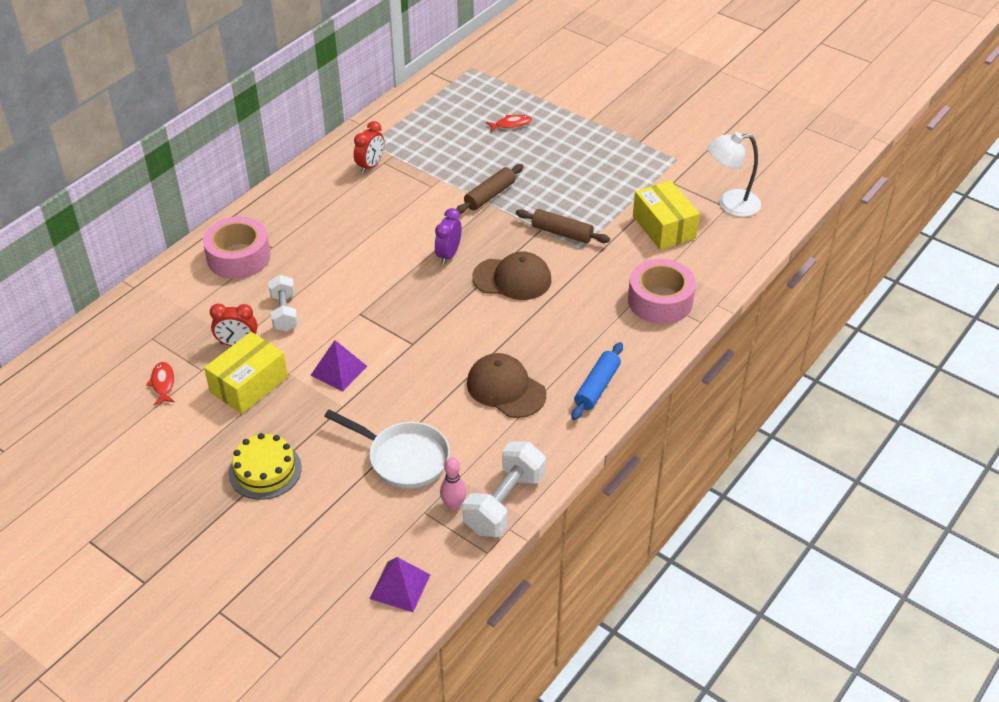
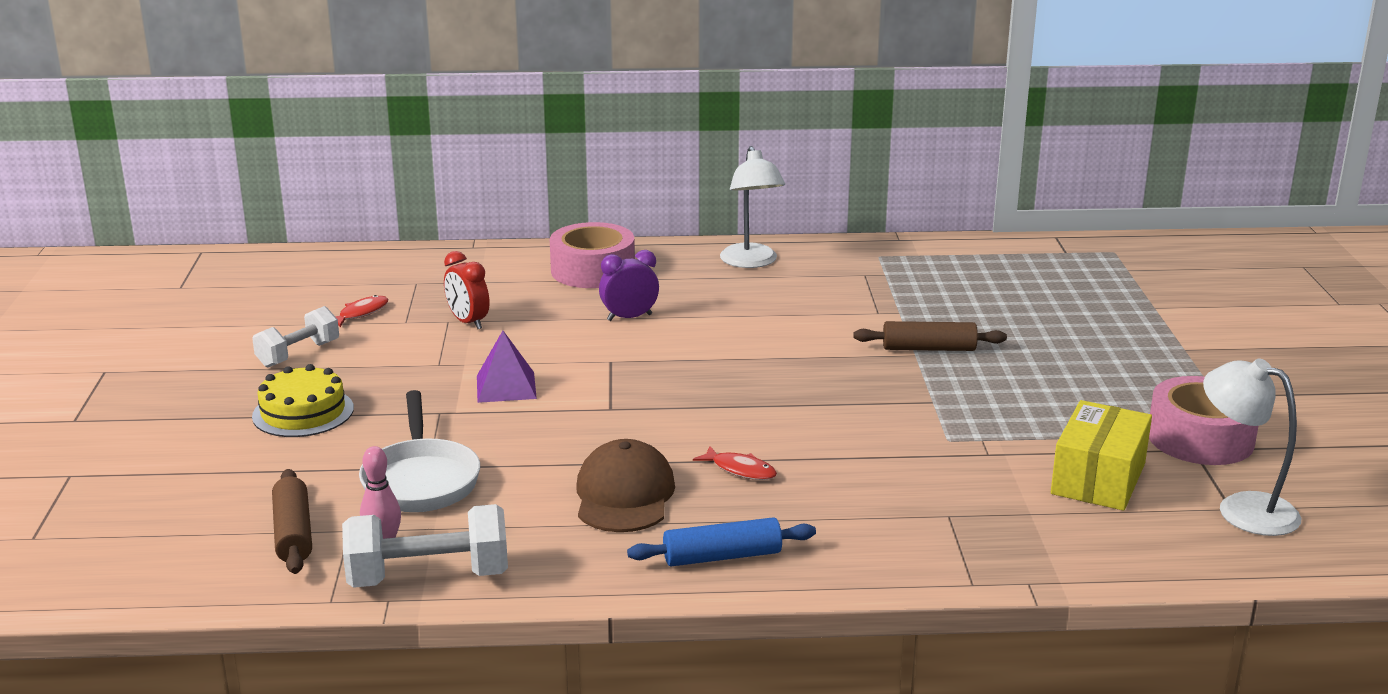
camera: 50 degrees right, 20 degrees down
(249, 384) = (417, 352): yellow box -> none
(284, 313) = (549, 324): white dumbbell -> white dumbbell (298, 354)
(313, 192) = (751, 262): none -> white lamp
(370, 165) = (846, 270): red clock -> none
(400, 586) = (212, 565): purple pyramid -> none
(448, 255) = (787, 367): purple clock -> purple clock (629, 317)
(511, 124) = (1071, 310): red fish -> red fish (740, 470)
(512, 279) = (816, 420): brown cap -> none
(562, 233) = (952, 416): brown rolling pin -> brown rolling pin (293, 533)
(660, 300) = (957, 535): pink tape -> pink tape (1200, 438)

